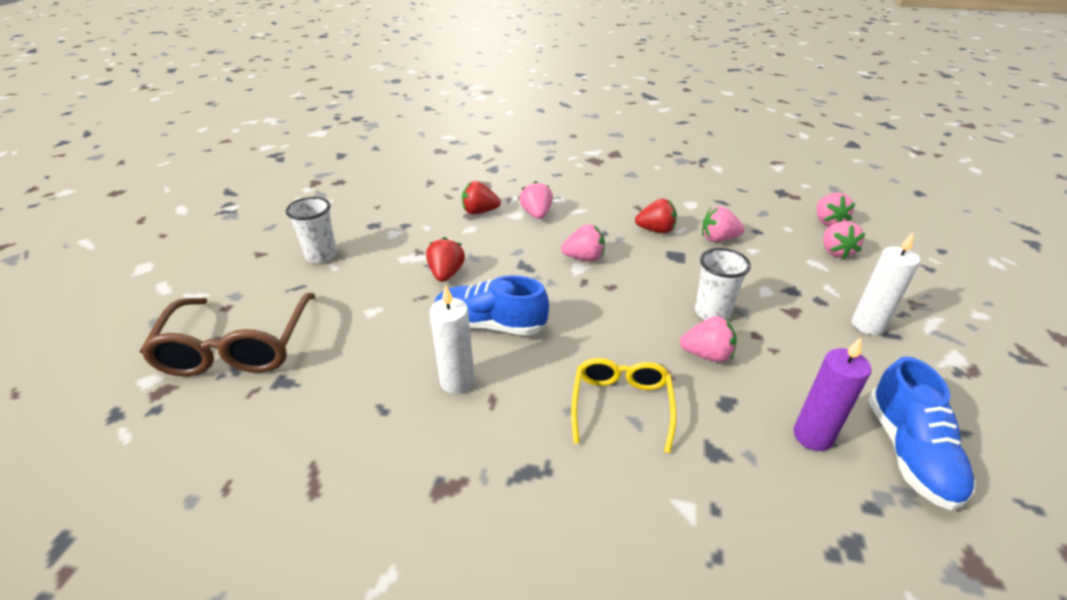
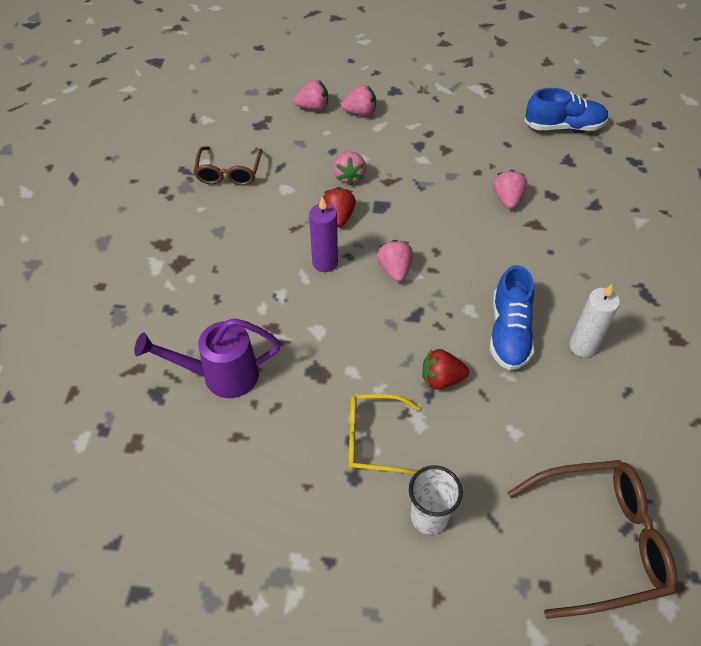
camera: 95 degrees left, 15 degrees up
(479, 212) = (313, 367): red strawberry -> none
(483, 176) = (220, 376): none -> purple watering can
(536, 214) = (315, 312): pink strawberry -> none
(621, 405) = (572, 247): yellow glasses -> yellow glasses (373, 439)
(705, 178) = (229, 173): none -> brown glasses
(712, 312) = (457, 192): white cup -> none
(812, 436) = (566, 162): purple candle -> purple candle (325, 263)
(867, 325) = (453, 117): white candle -> none

